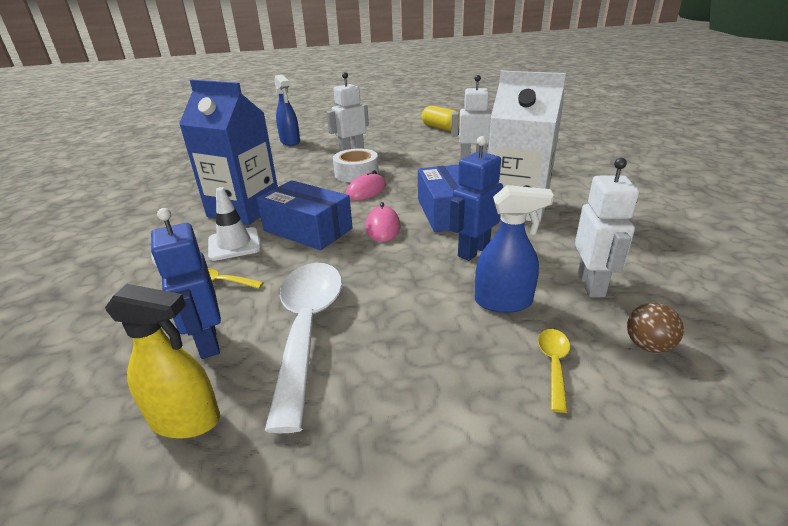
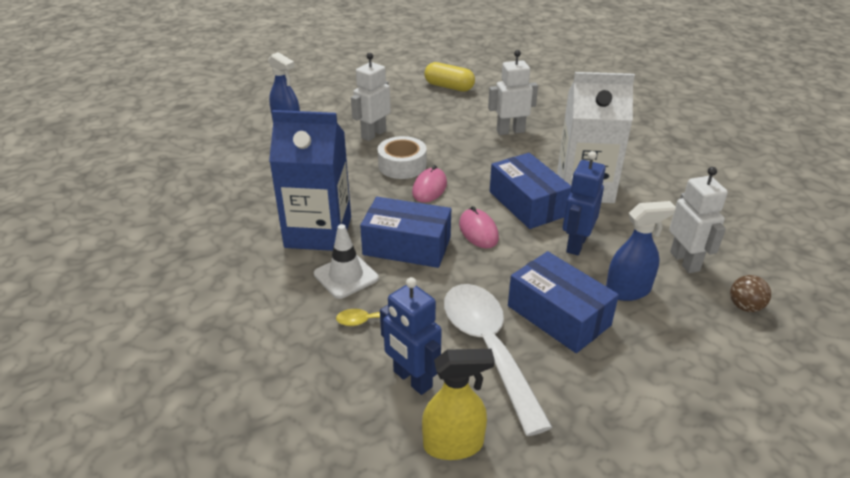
camera: 20 degrees left, 5 degrees up
(406, 312) = (558, 315): none -> blue box
(554, 365) = (690, 336): yellow spoon -> none

